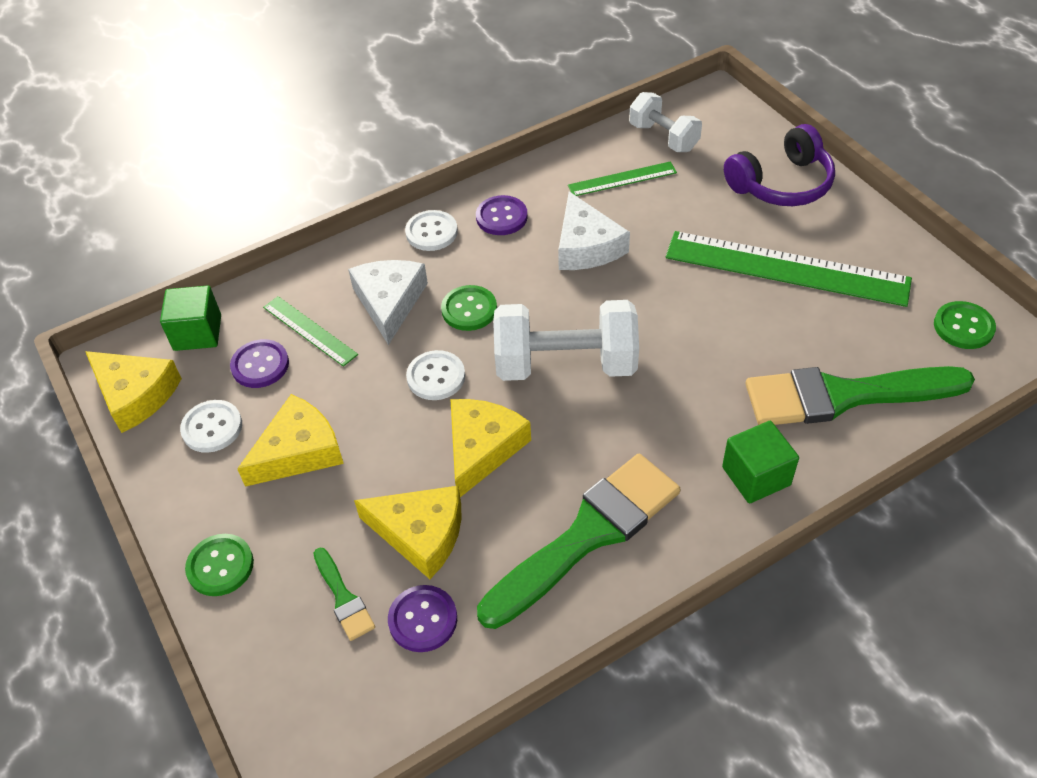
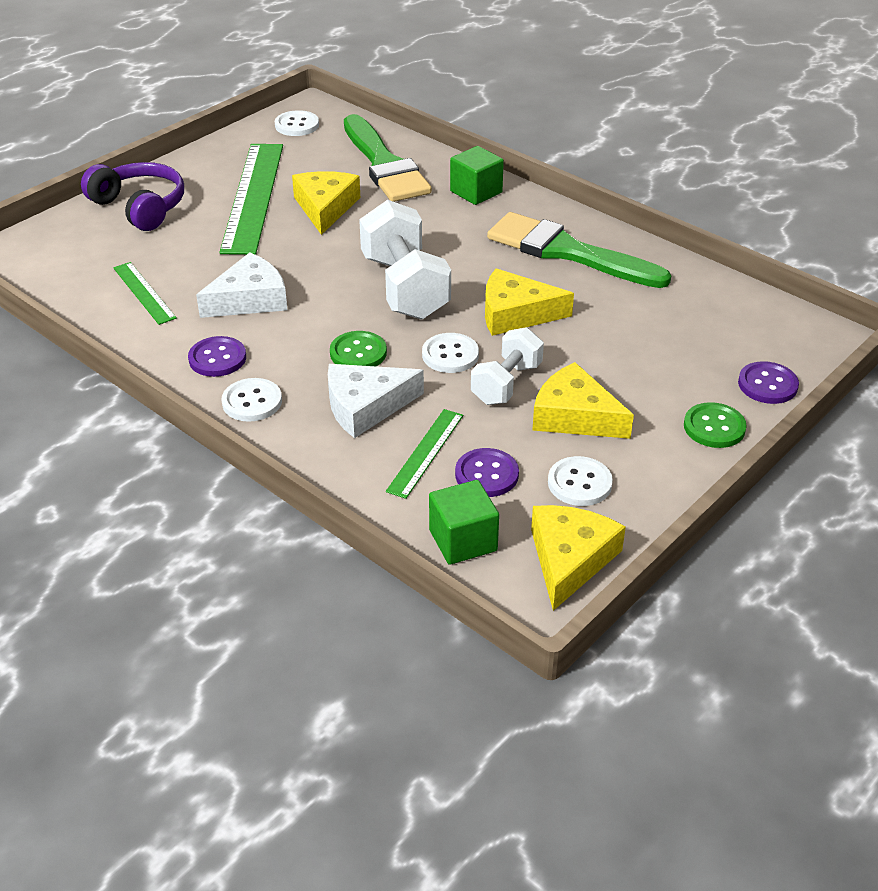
camera: 110 degrees left, 10 degrees down
(343, 598) = (694, 352): green brush -> none
(420, 534) = (614, 327): yellow cheese -> yellow cheese (325, 207)
(423, 619) = (684, 310): purple button -> purple button (767, 385)
(663, 137) = (72, 277): white dumbbell -> white dumbbell (506, 384)
(963, 327) = (297, 125): green button -> white button

